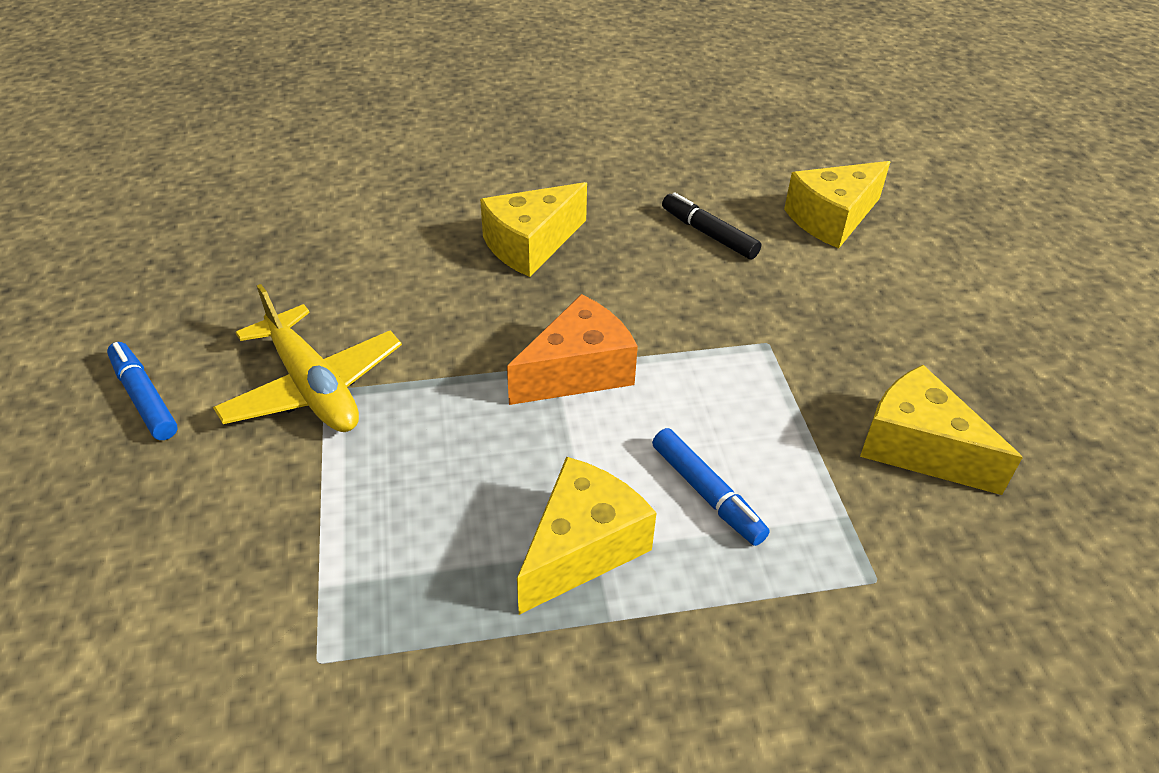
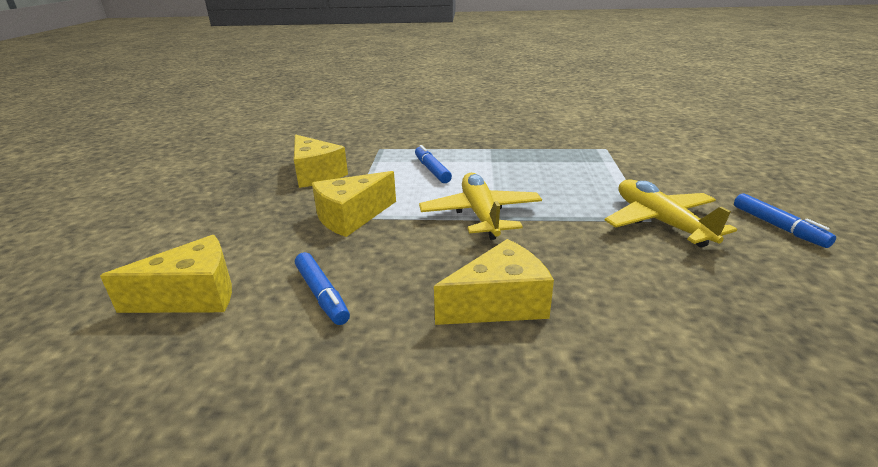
camera: 165 degrees left, 15 degrees down
(578, 371) = (481, 214): orange cheese -> yellow plane
(582, 548) = (496, 162): yellow cheese -> yellow cheese (351, 217)
(709, 234) = (322, 294): black marker -> blue marker

